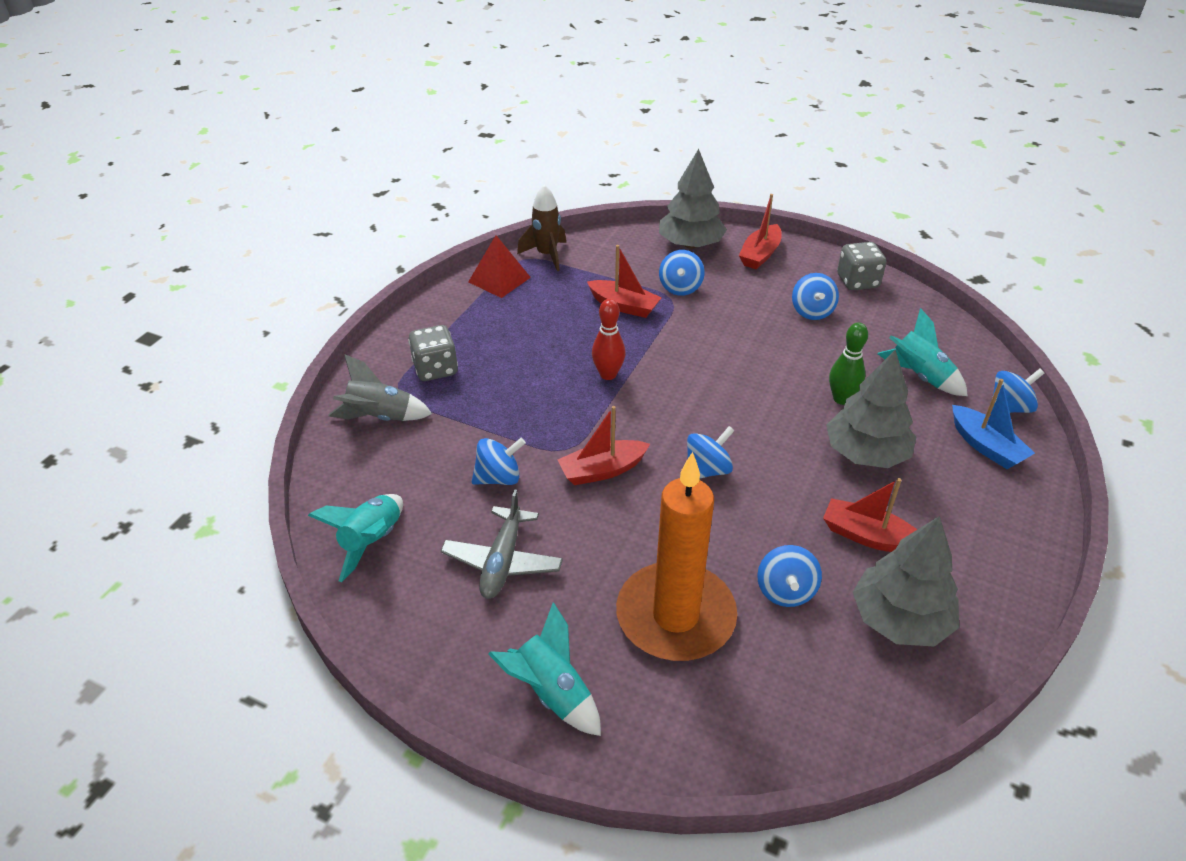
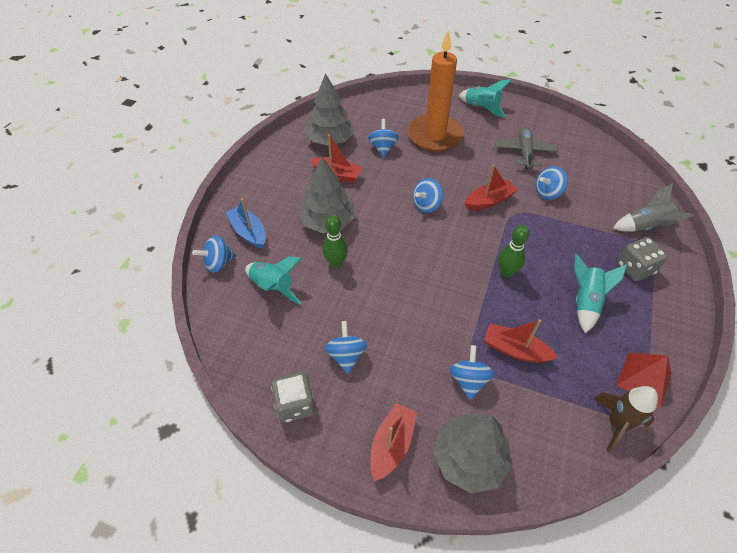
camera: 175 degrees right, 10 degrees up
(372, 542) = (595, 156): turquoise rocket -> turquoise rocket (585, 302)
(608, 374) = (506, 272): red bowling pin -> green bowling pin

